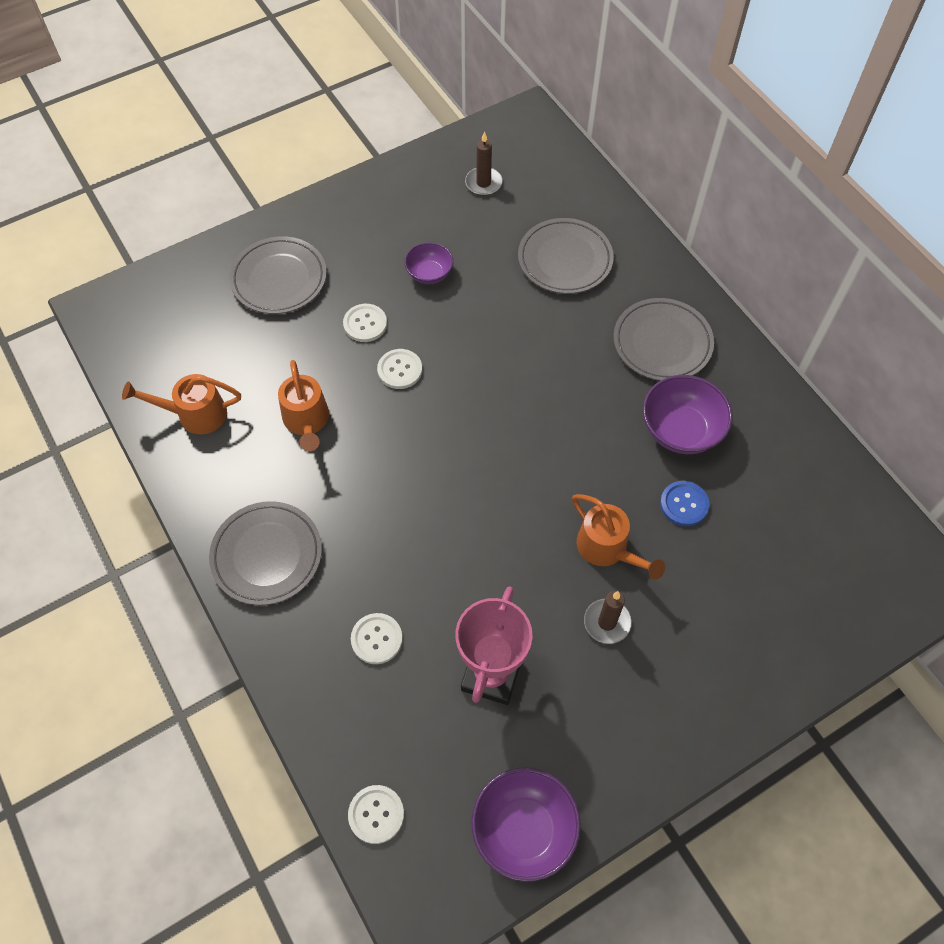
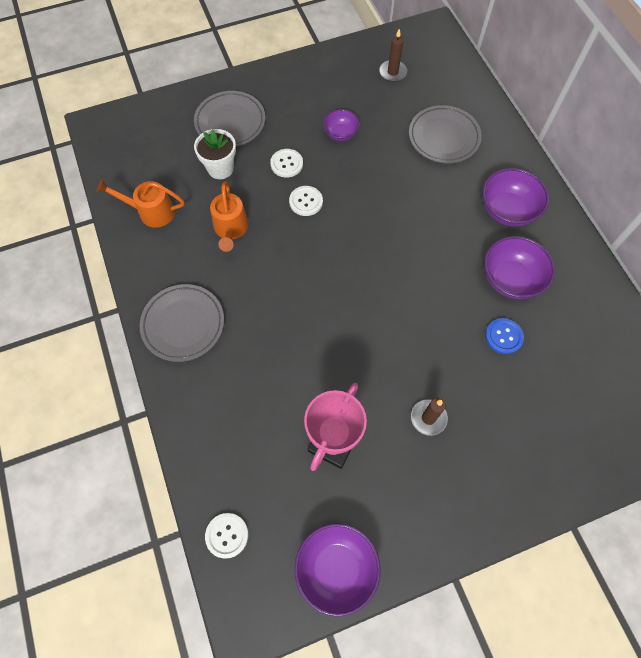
camera: 10 degrees right, 5 degrees up
(277, 343) = (220, 168): none -> white flower pot
(376, 639) = (252, 401): white button -> none
(608, 549) = (439, 361): orange watering can -> none
(662, 343) = (507, 210): grey plate -> purple bowl

